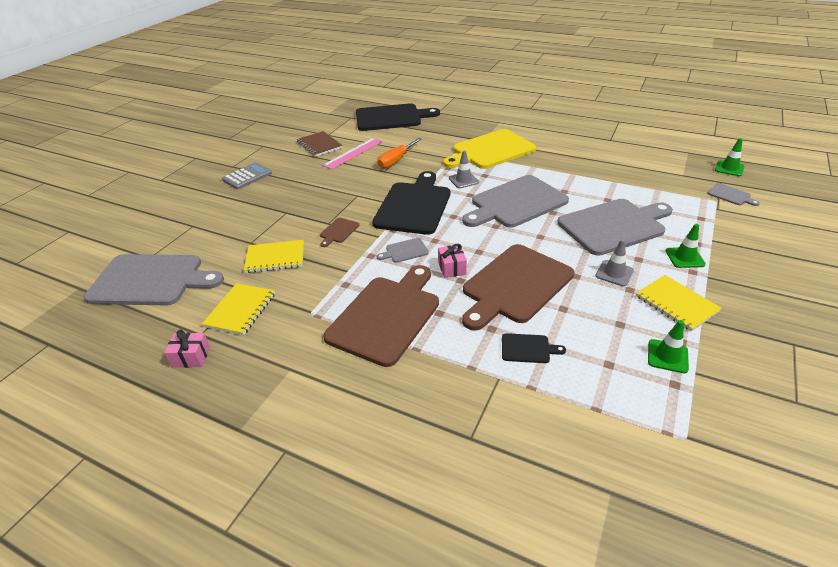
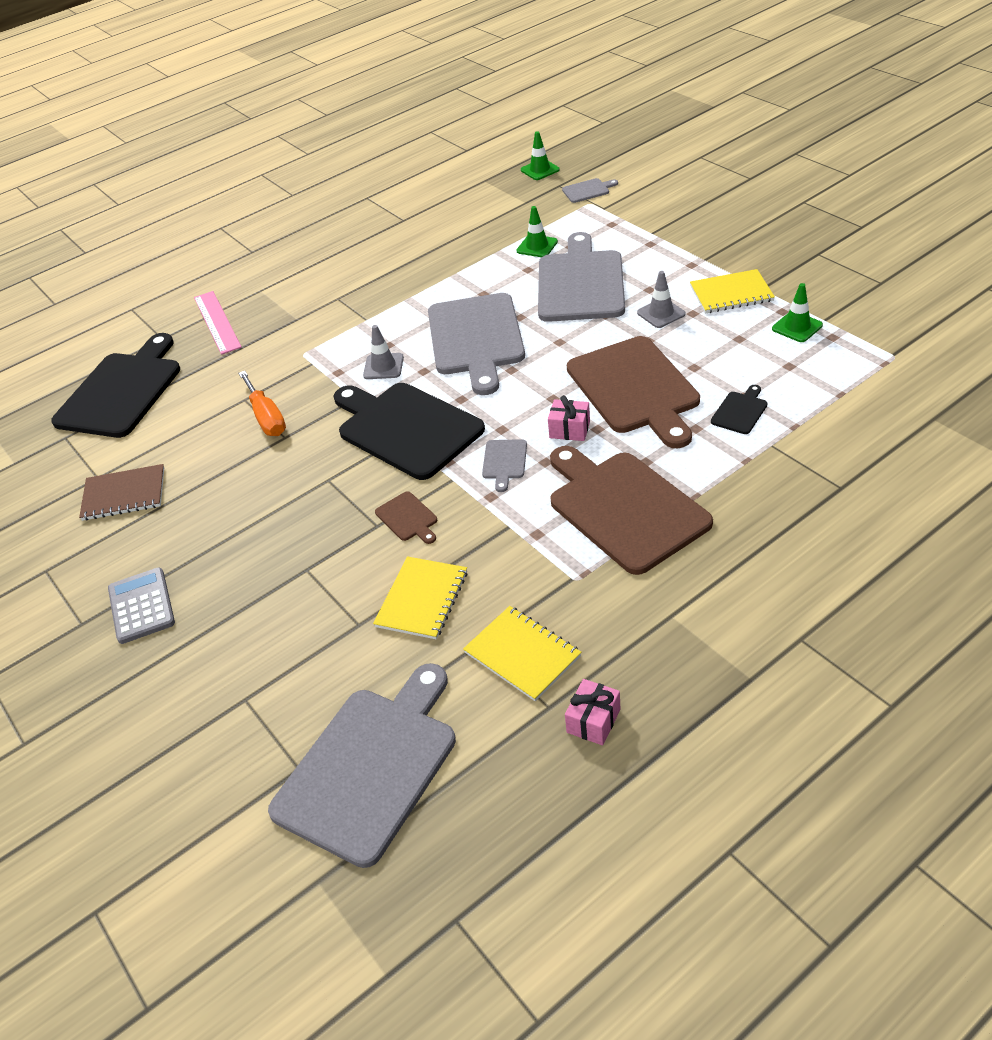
camera: 60 degrees left, 5 degrees up
(353, 153) = (195, 459): pink ruler -> pink ruler (217, 322)
(490, 150) = (331, 321): yellow cutting board -> none
(684, 258) = (667, 260): green traffic cone -> green traffic cone (537, 246)

